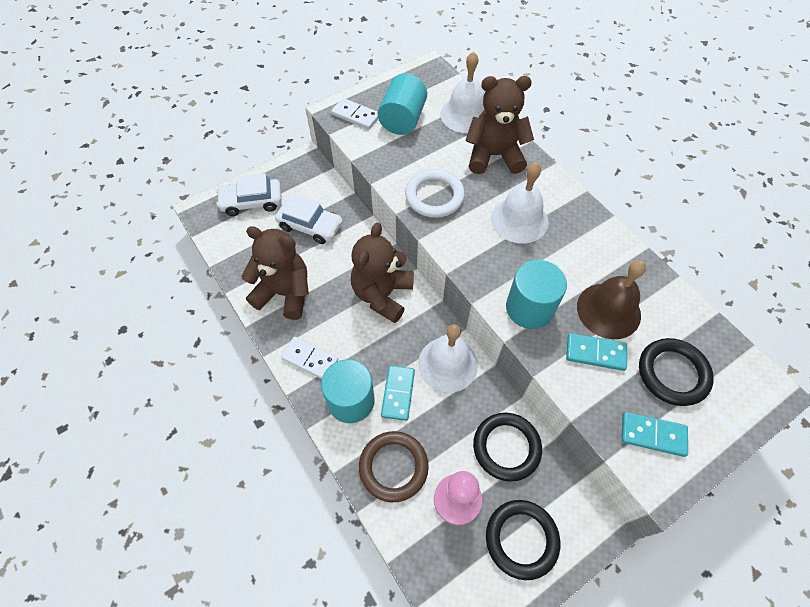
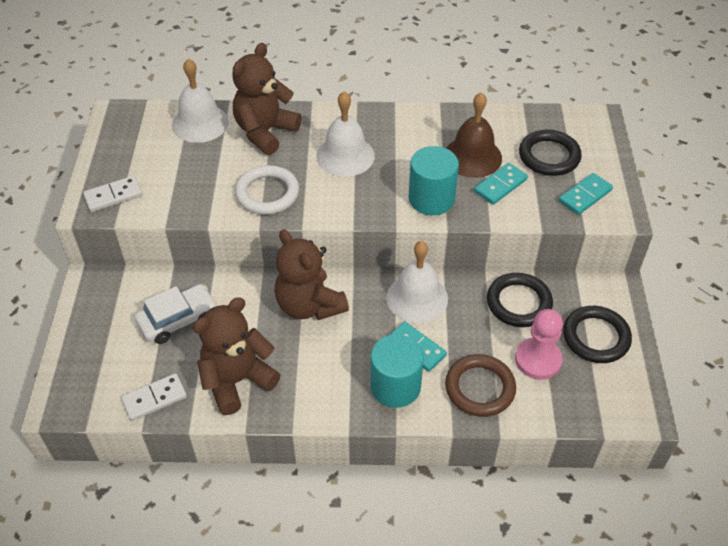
camera: 55 degrees left, 10 degrees down
(252, 202) = (96, 354): white car -> none
(310, 359) = (327, 396): white domino -> white domino (154, 398)
(402, 120) = (157, 166): turquoise cylinder -> none

